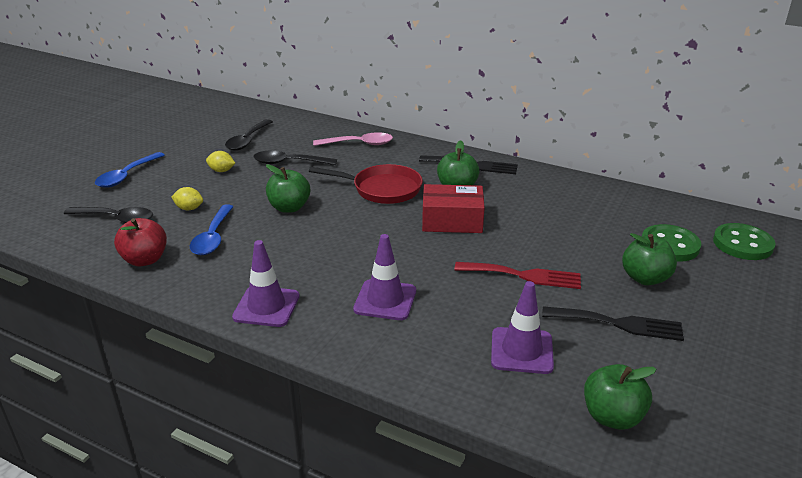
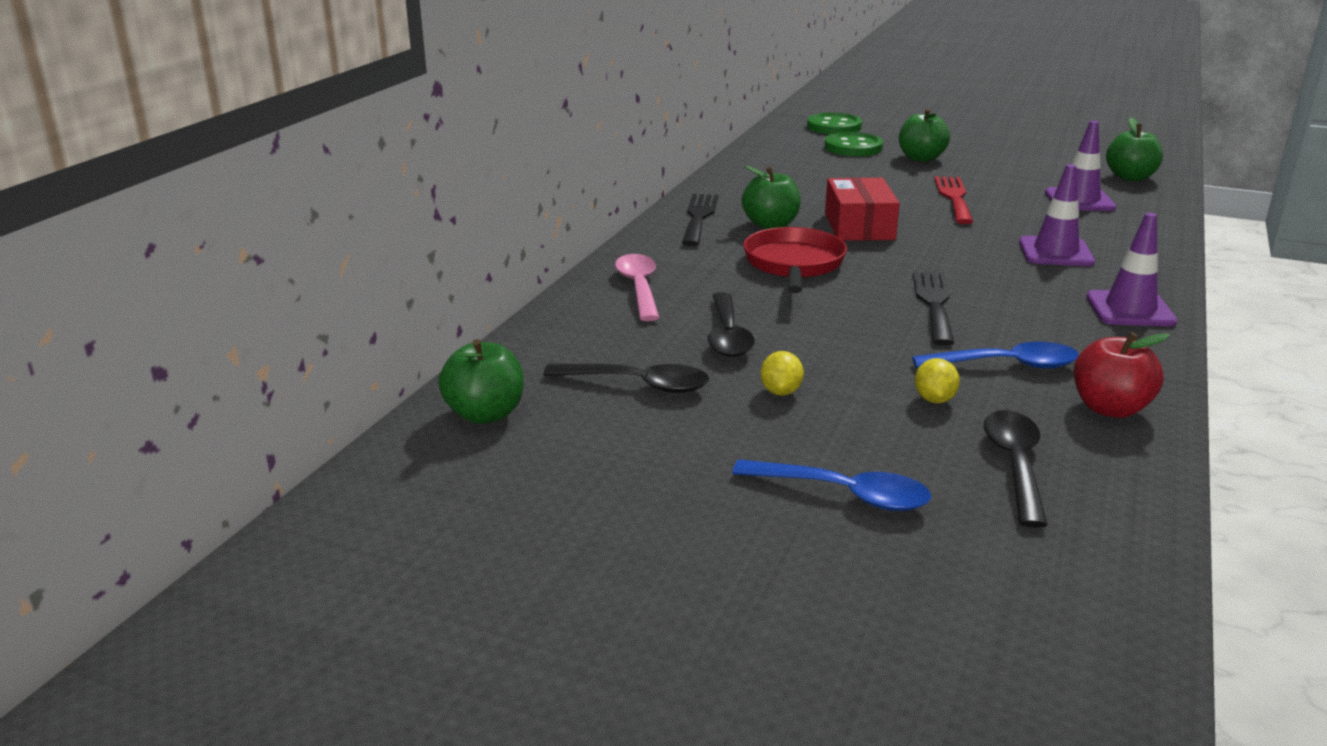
camera: 95 degrees left, 5 degrees down
(289, 207) = (883, 320): green apple -> green apple (485, 414)
(618, 324) = (1004, 170): black fork -> black fork (934, 303)

